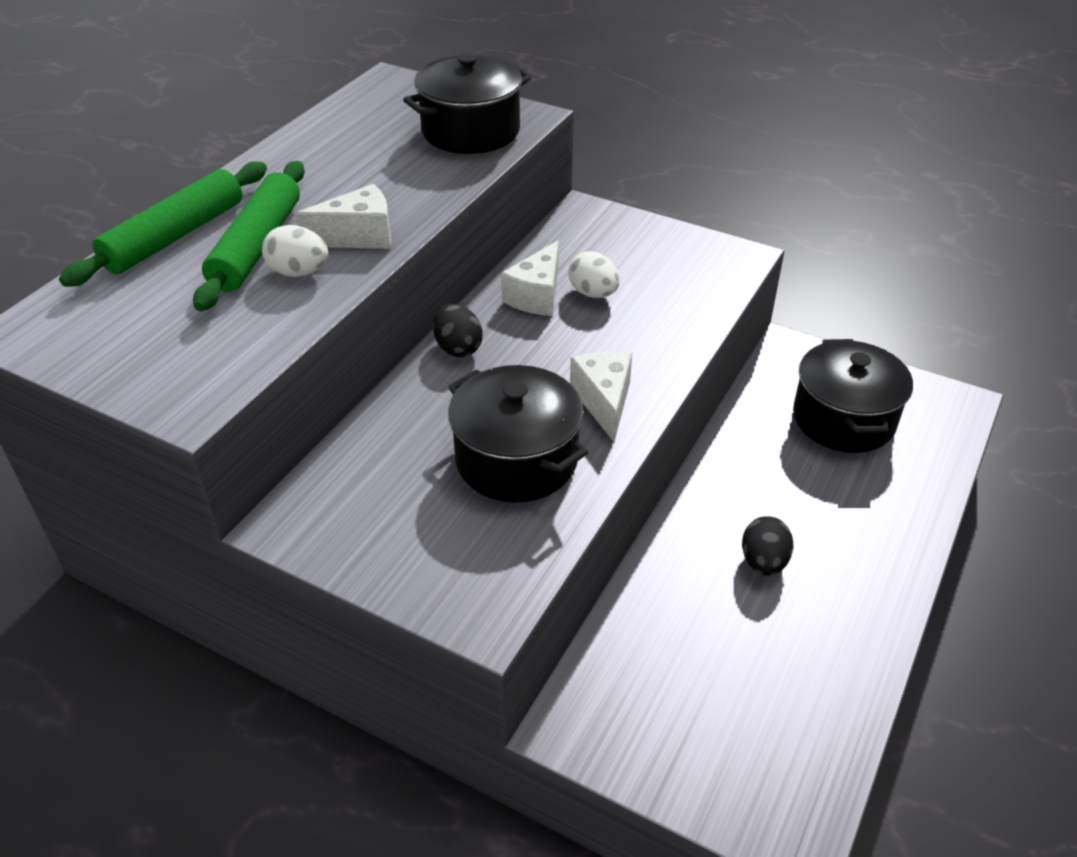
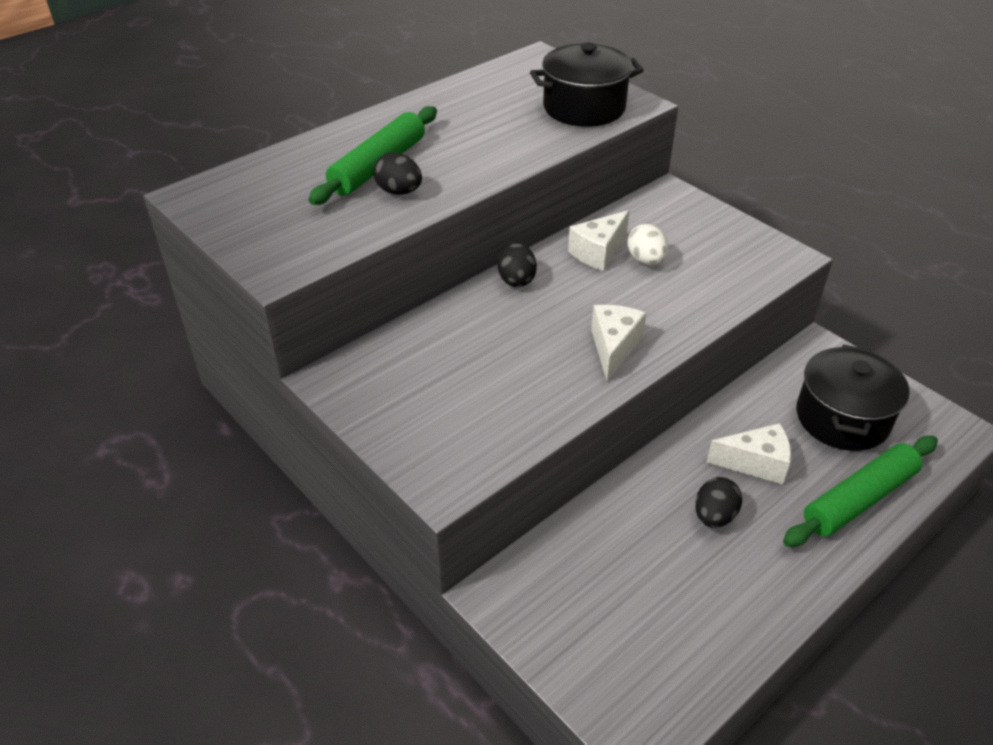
camera: 20 degrees right, 0 degrees up
(174, 236) = (323, 147): green rolling pin -> green rolling pin (858, 499)
(299, 272) = (399, 192): white egg -> black egg
(358, 236) = (456, 173): white cheese -> white cheese (755, 463)
(516, 460) = (522, 375): black pot -> none

